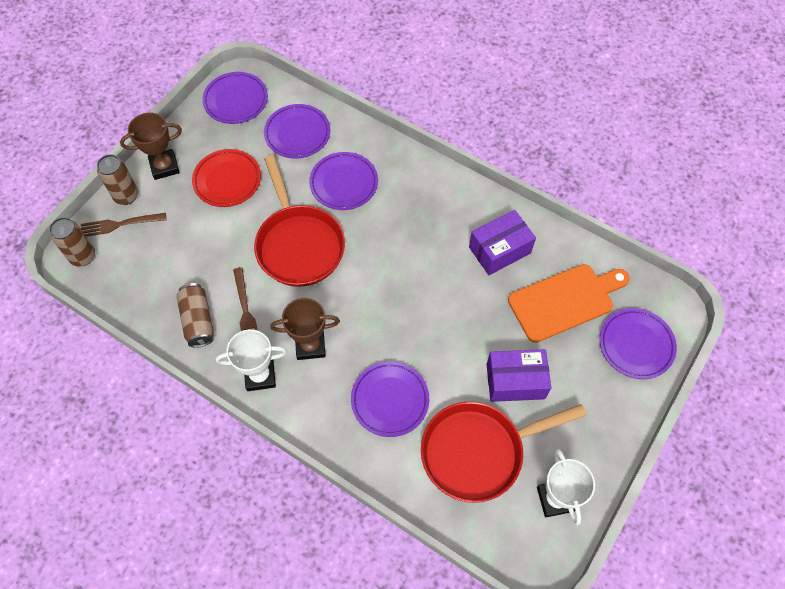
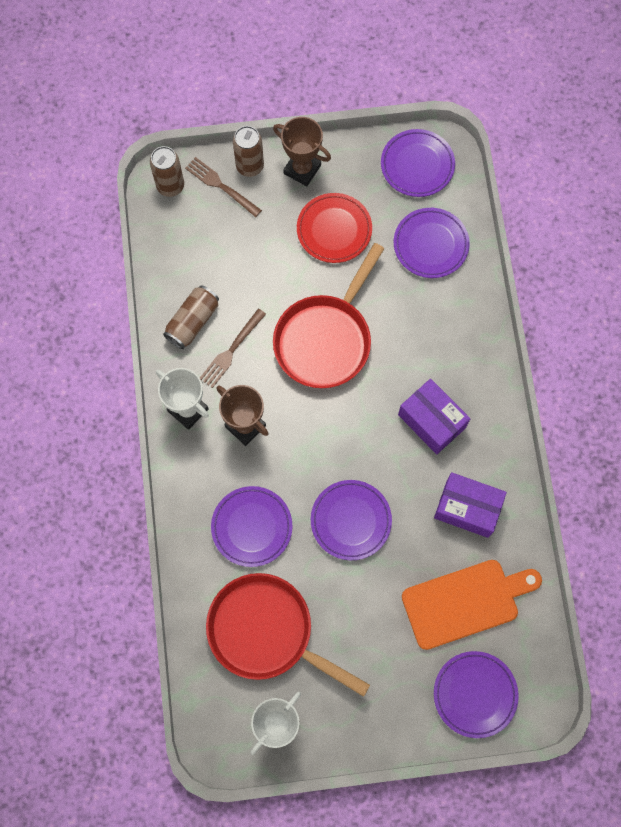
camera: 50 degrees right, 10 degrees up
(344, 183) = (416, 325): purple plate -> purple plate (351, 521)
(515, 381) = (353, 615): purple box -> purple box (431, 421)
(565, 301) = (465, 602): orange cutting board -> orange cutting board turned 45 degrees counterclockwise

